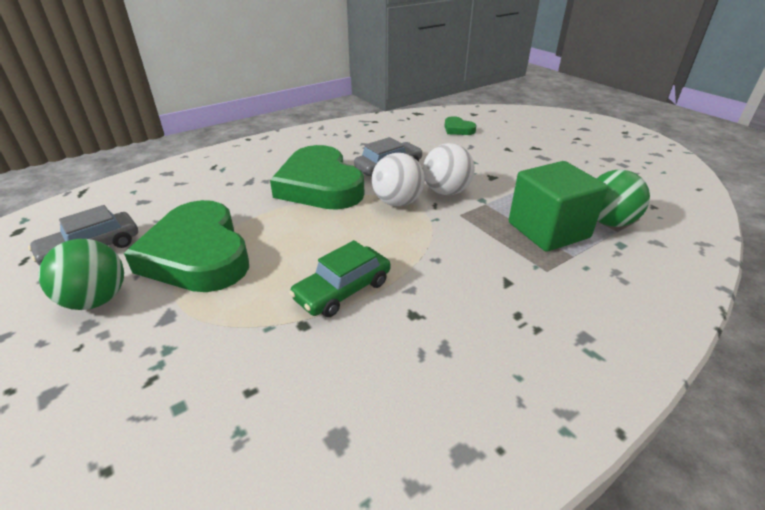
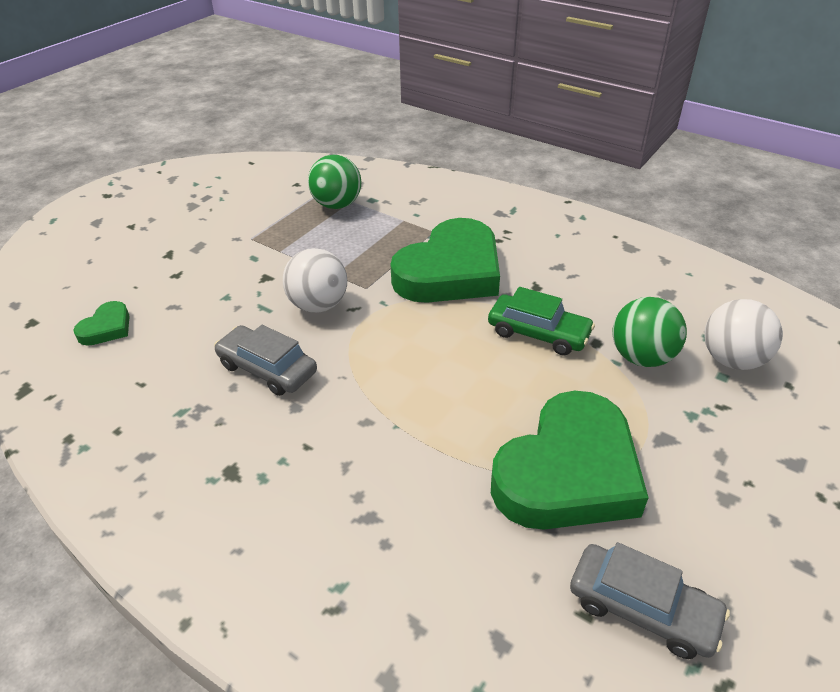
camera: 110 degrees left, 5 degrees up
(96, 300) = (699, 518): green ball -> green ball (641, 357)
(320, 186) = (349, 423): green heart -> green heart (450, 271)
(397, 202) = (361, 337): white ball -> white ball (732, 360)
(548, 230) = (368, 234): green cube -> none

